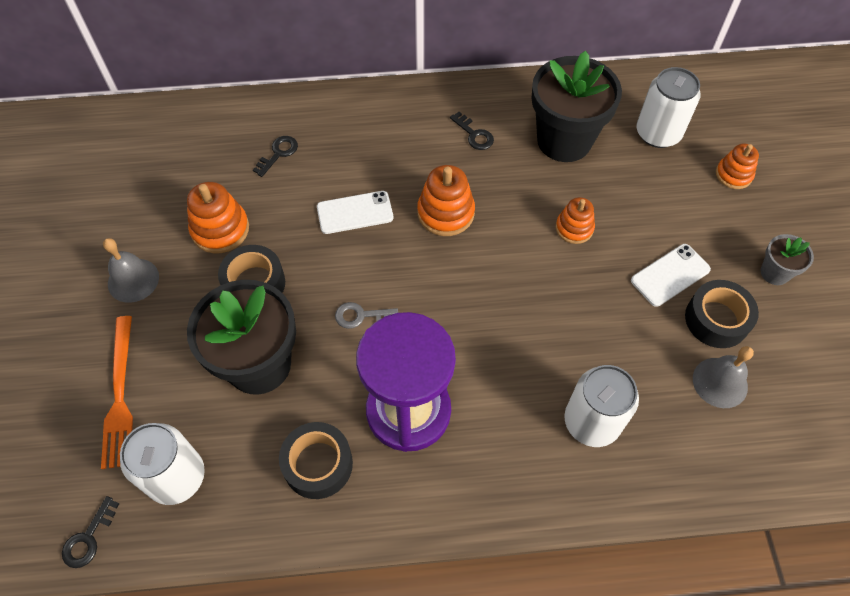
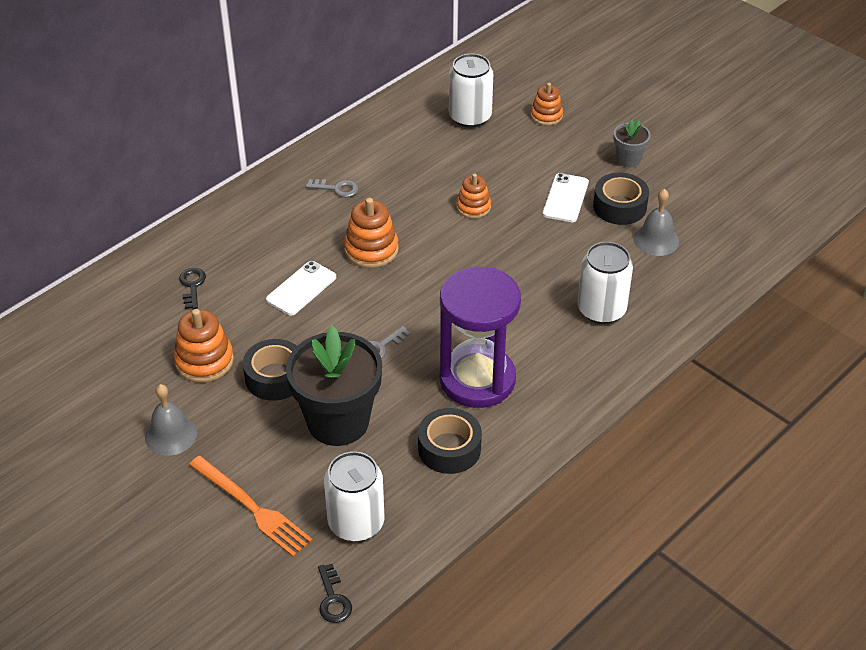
camera: 40 degrees left, 15 degrees down
(474, 134) = (337, 189): black key -> grey key
(564, 140) = (408, 157): black flower pot -> none

